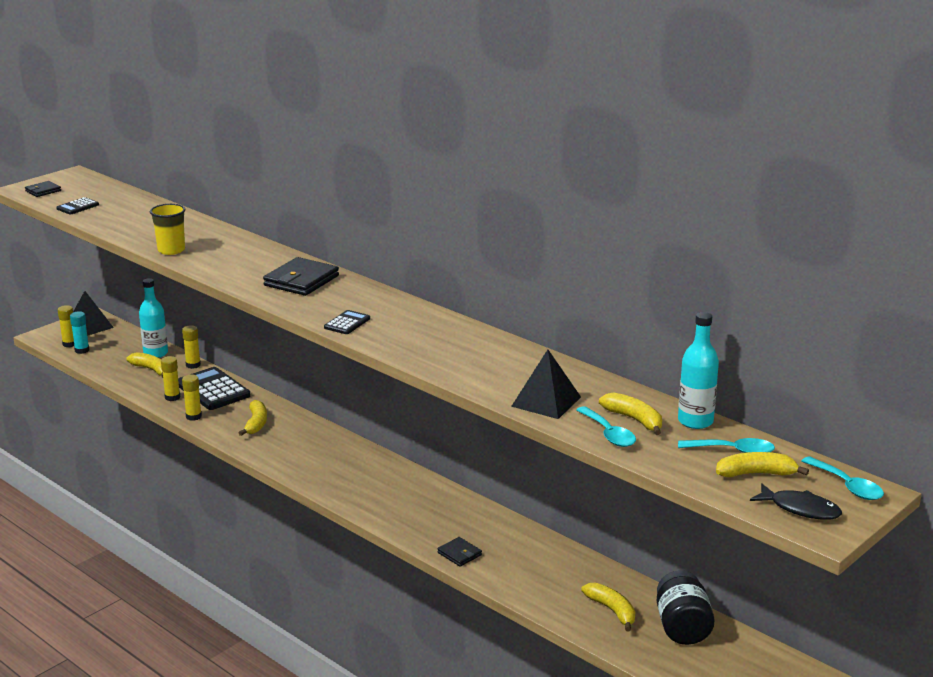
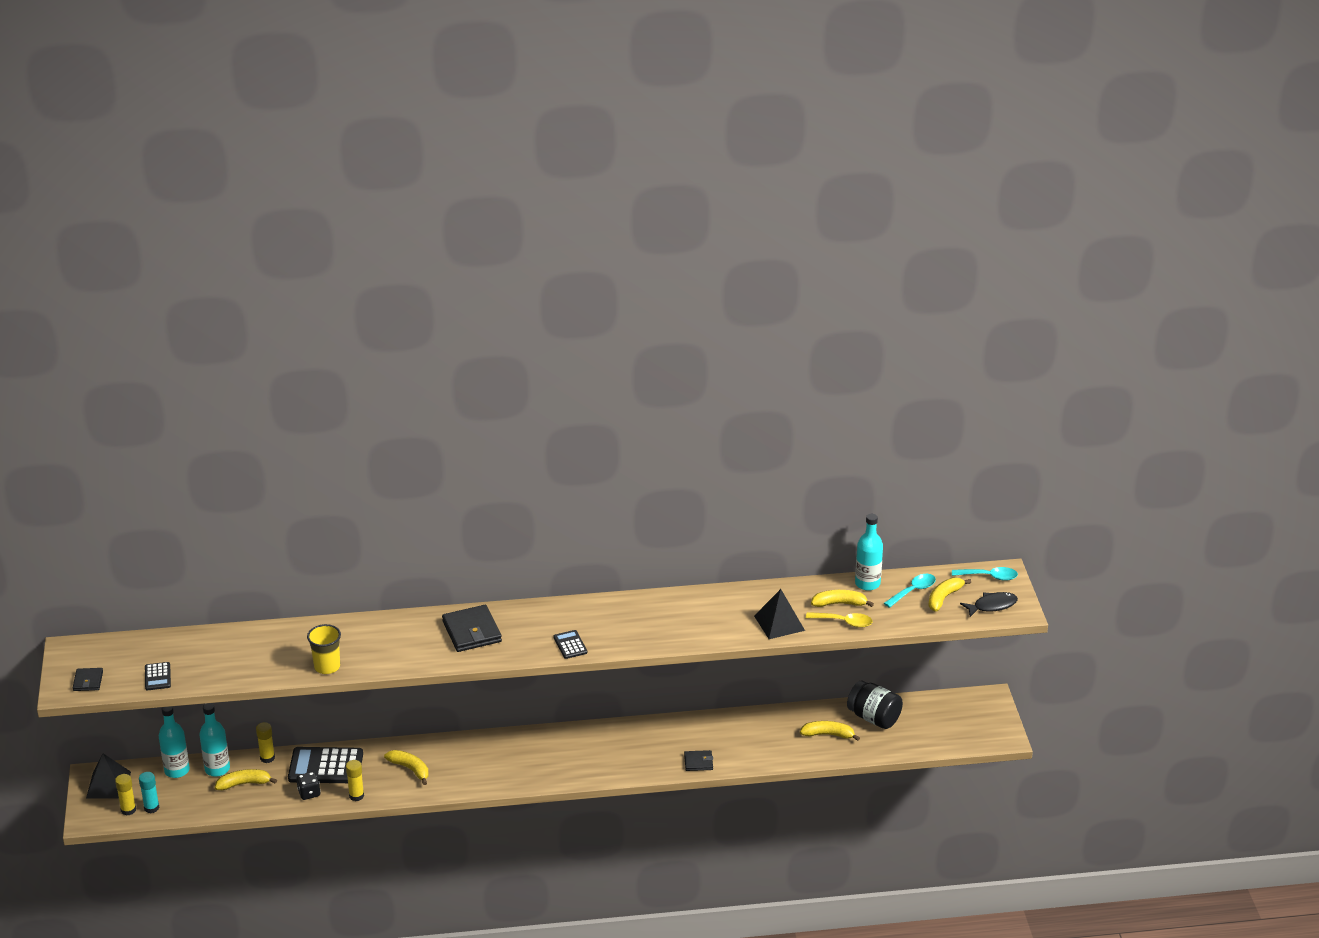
camera: 50 degrees left, 10 degrees up
(135, 341) = (177, 770): none -> turquoise bottle
(172, 397) = (309, 793): yellow glue stick -> black dice
(608, 434) = (844, 622): turquoise spoon -> yellow spoon

